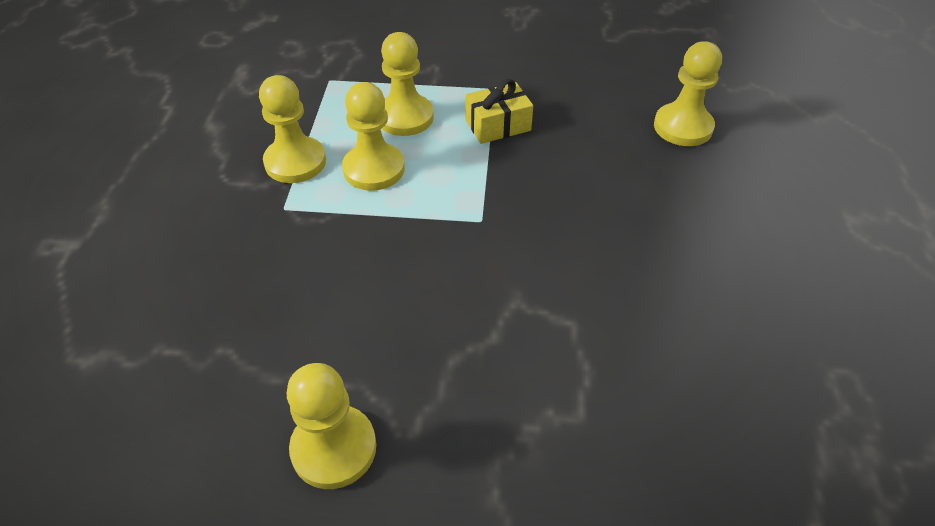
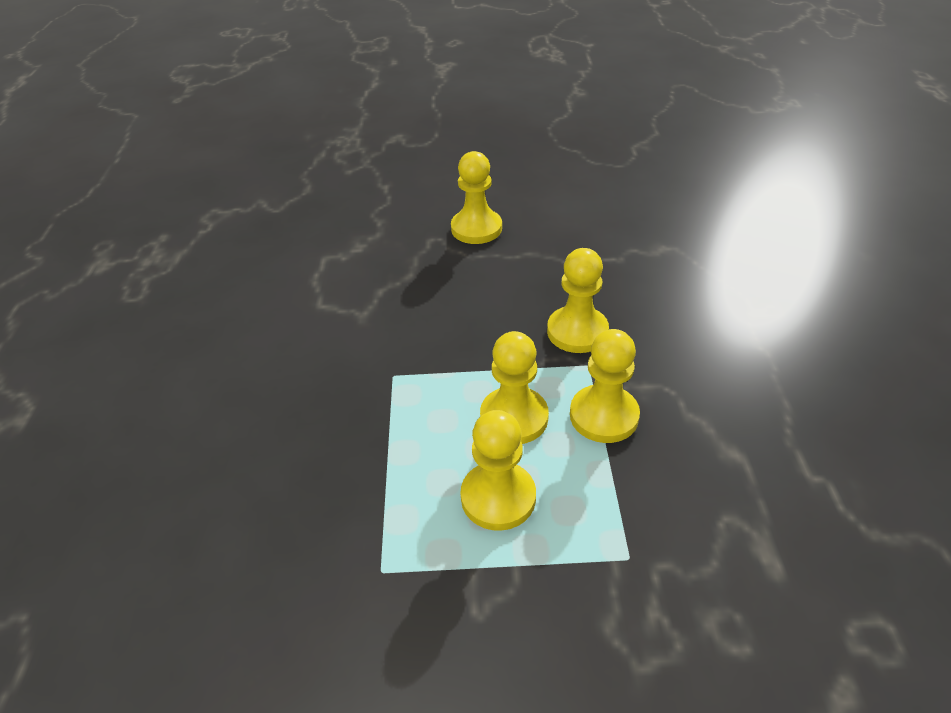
camera: 175 degrees right, 5 degrees down
(498, 125) = (376, 499): yellow gift -> none
(683, 127) = (134, 526): yellow pawn -> yellow pawn (577, 331)

